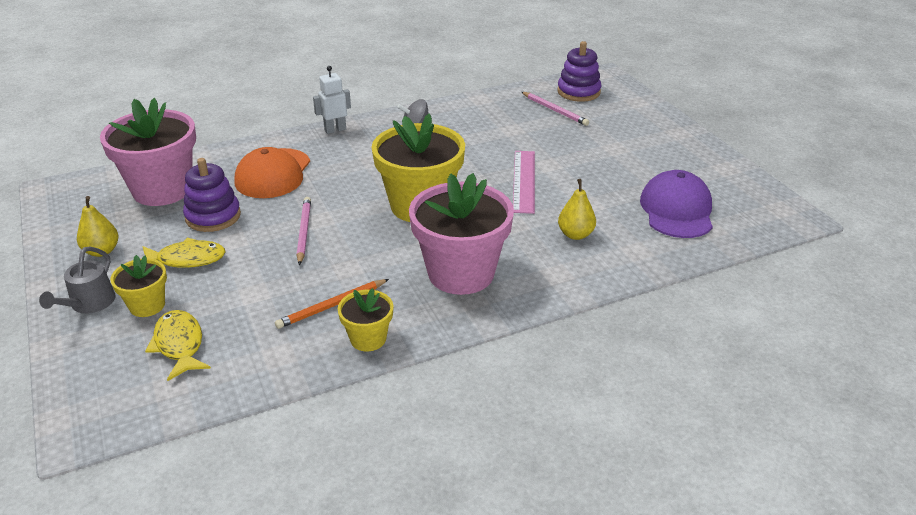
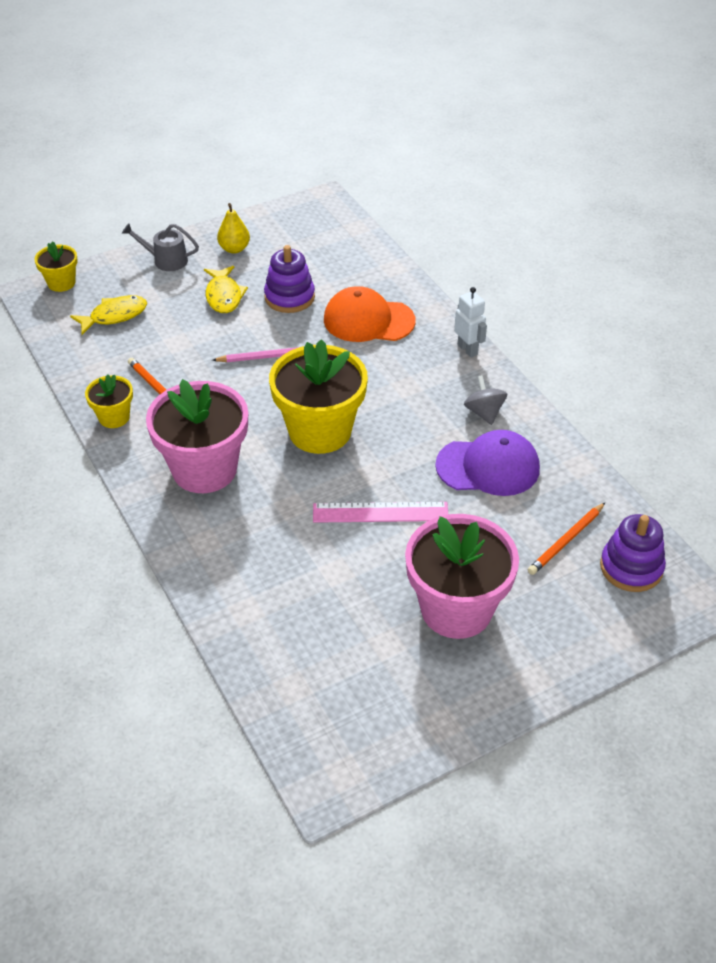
camera: 85 degrees right, 10 degrees up
(147, 305) = (162, 289): yellow flower pot -> yellow flower pot (61, 283)
(162, 190) = (331, 258): pink flower pot -> pink flower pot (456, 609)
(555, 110) = (566, 541): pink pencil -> orange pencil
(575, 234) = (274, 557): yellow pear -> none
(677, 210) = (331, 656): purple cap -> purple cap (488, 467)

